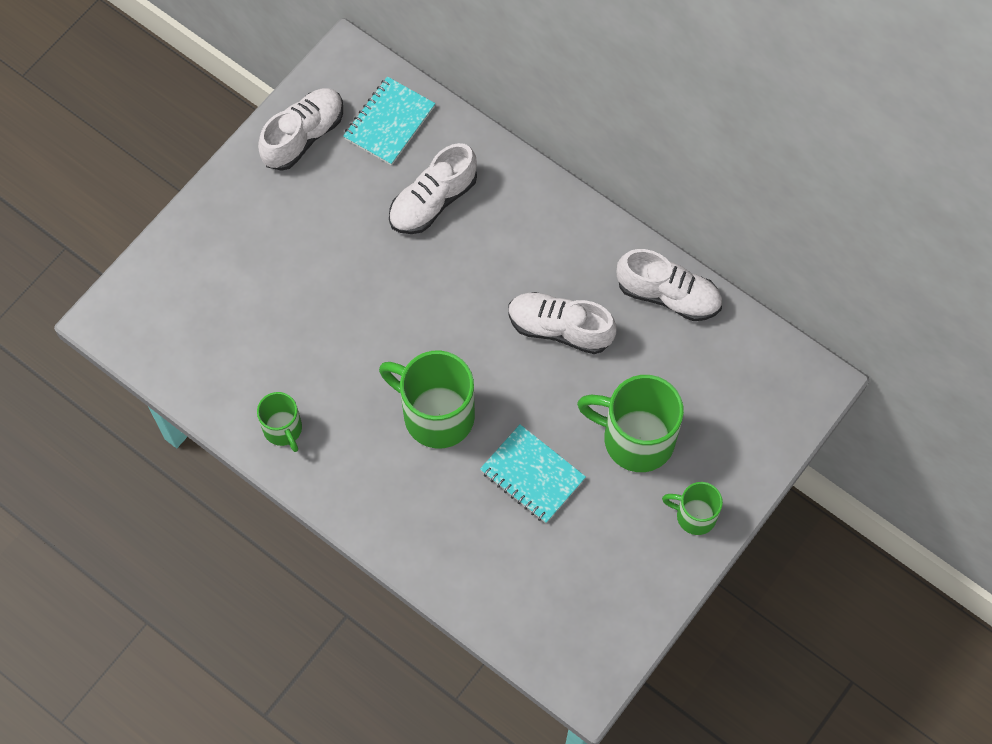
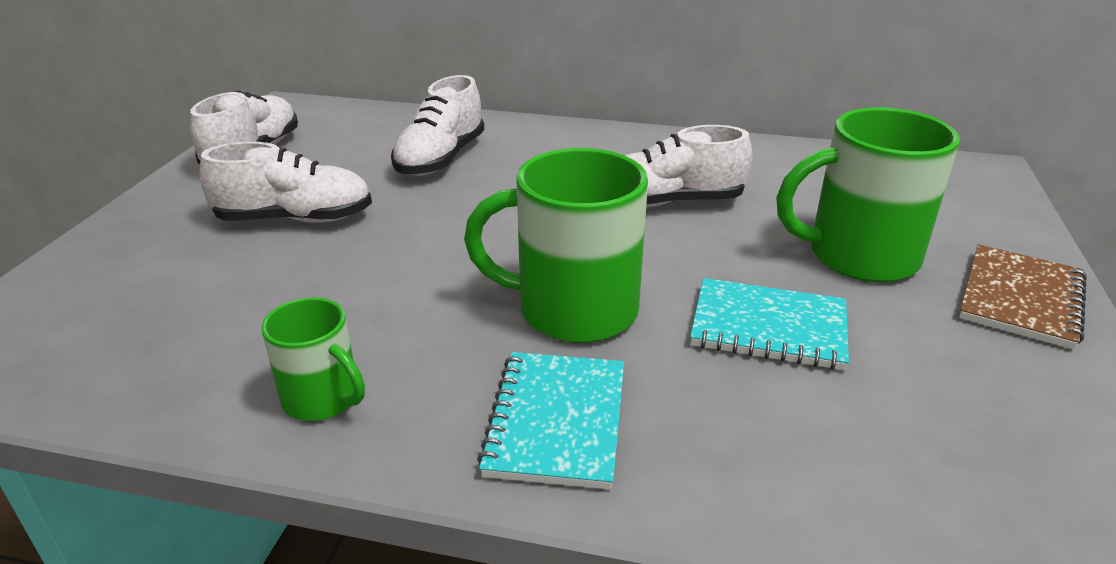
camera: 25 degrees left, 35 degrees down
(389, 123) = (357, 128): turquoise notebook -> turquoise notebook (557, 421)
(668, 295) = (761, 156): white shoe -> white shoe (295, 219)
(694, 515) = (1020, 299): green mug -> brown notebook

